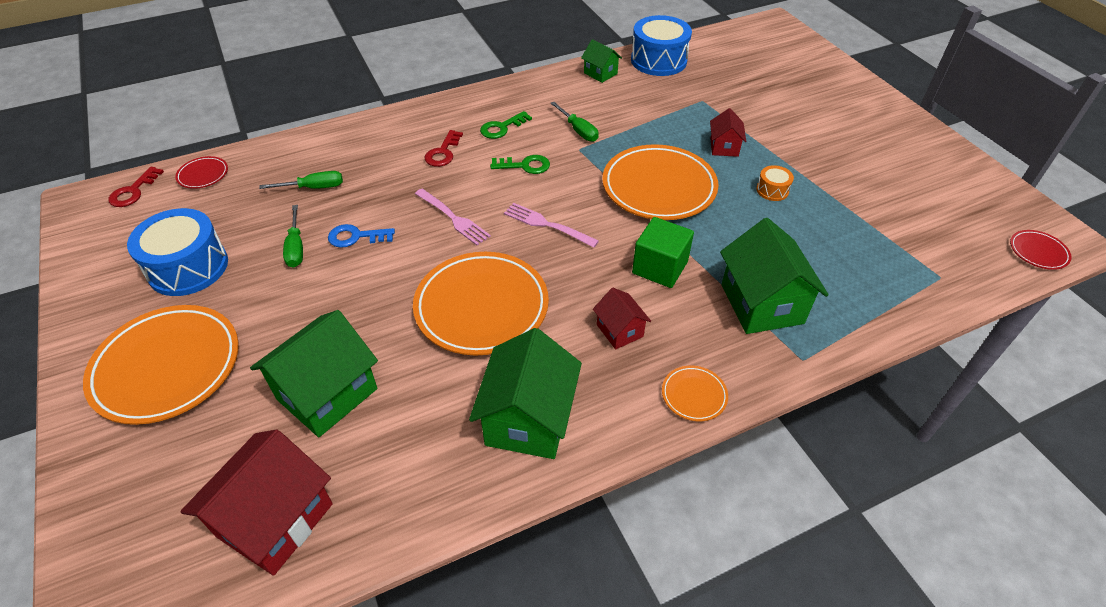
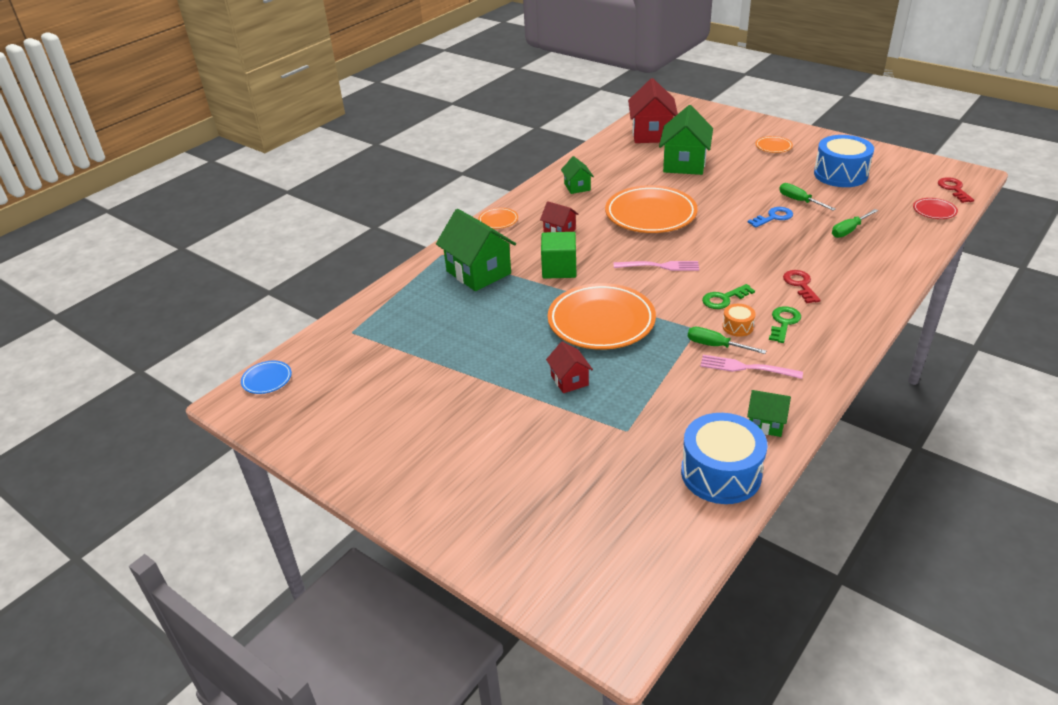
camera: 155 degrees right, 10 degrees down
(167, 367) = (773, 146): orange plate -> orange plate, size x0.44
(453, 218) = (728, 247): pink fork -> pink fork (746, 368)
(528, 419) = (577, 187): green house -> green house, size x0.52
(772, 190) = (504, 353): orange drum -> orange drum (737, 327)
(1038, 252) = (267, 379): red plate -> blue plate

